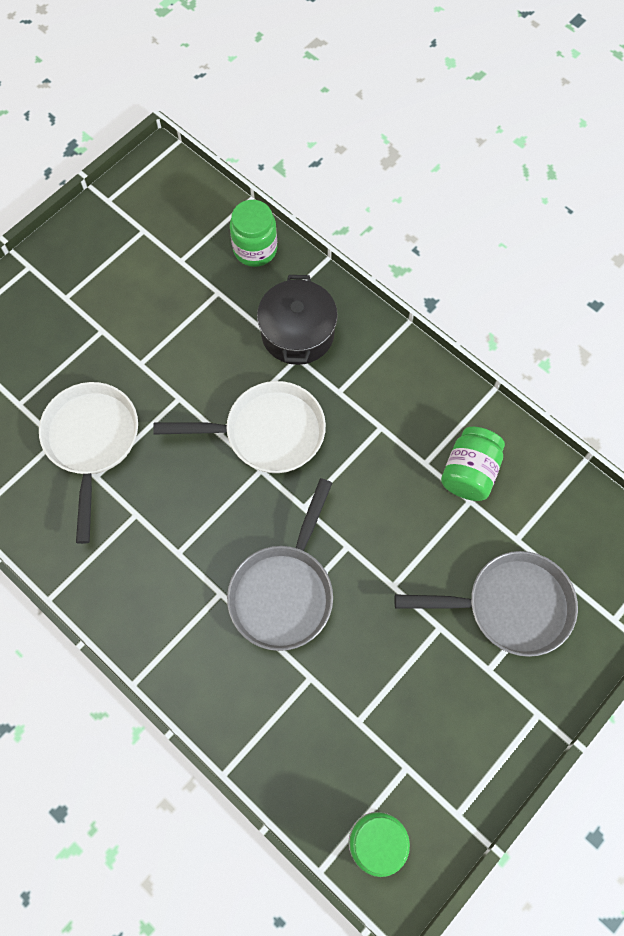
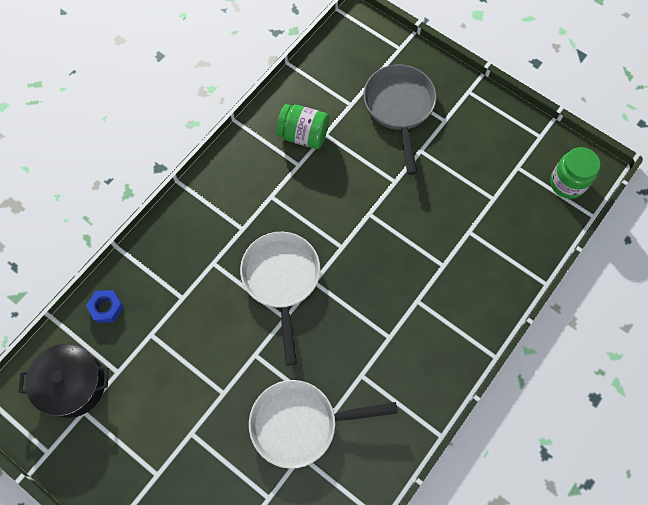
camera: 95 degrees left, 0 degrees up
(255, 249) = (106, 308): green jar -> blue nut
(284, 591) = (409, 255): grey pan -> none
(297, 333) = (190, 264): black pot -> black pot (73, 384)

